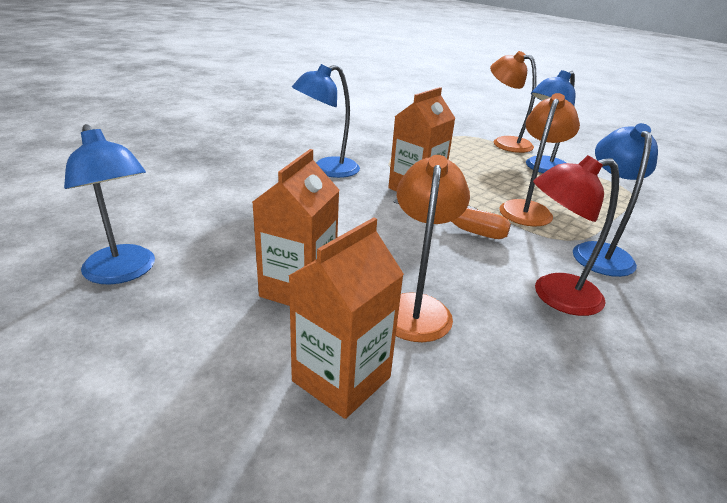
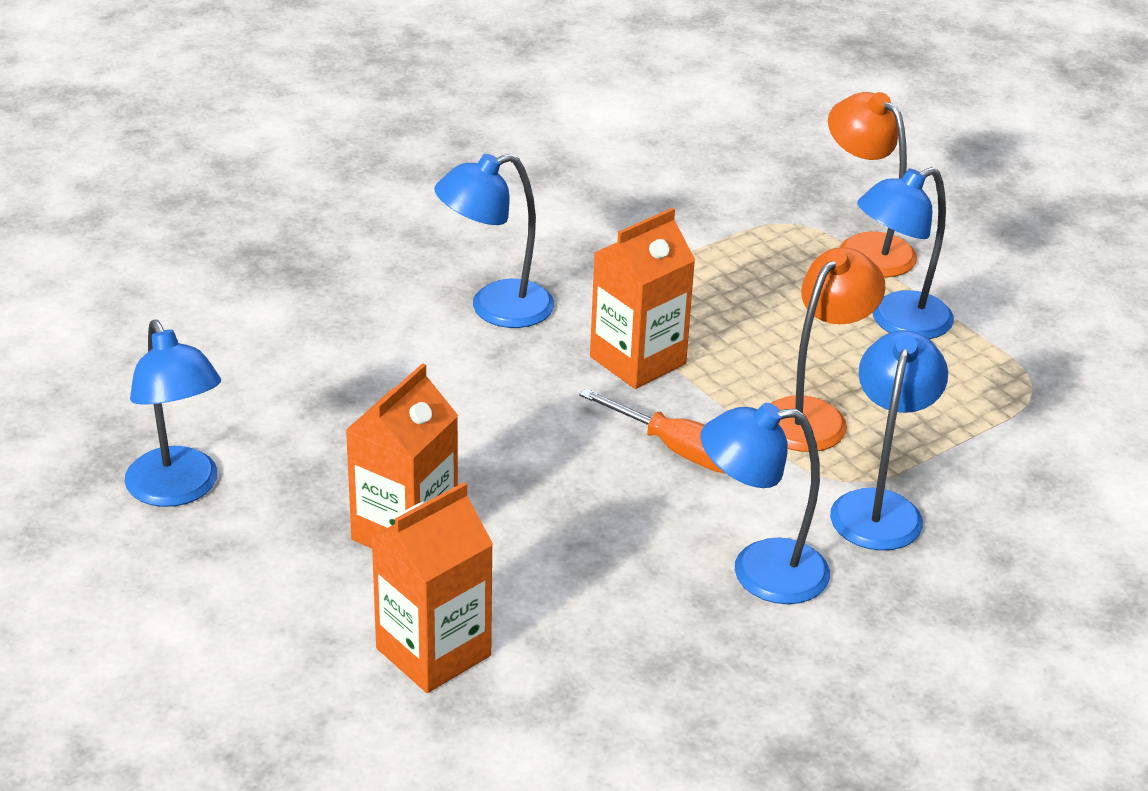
camera: 10 degrees right, 5 degrees up
(416, 307) = (556, 572): orange lamp -> none
(554, 296) = (759, 572): red lamp -> blue lamp

